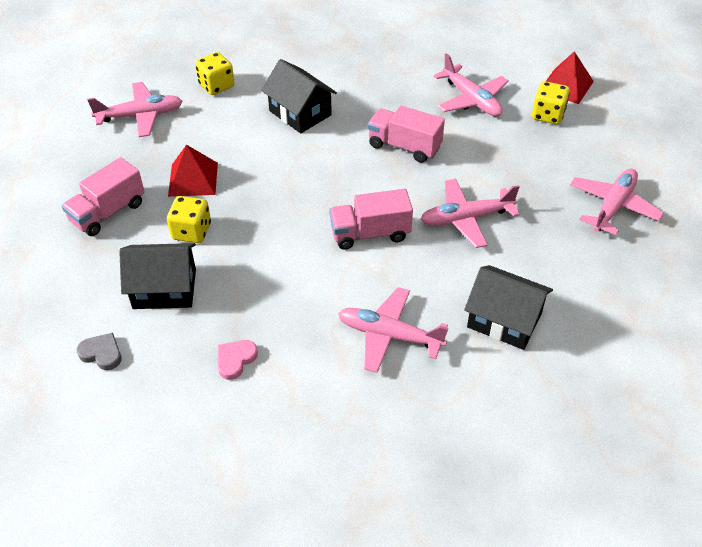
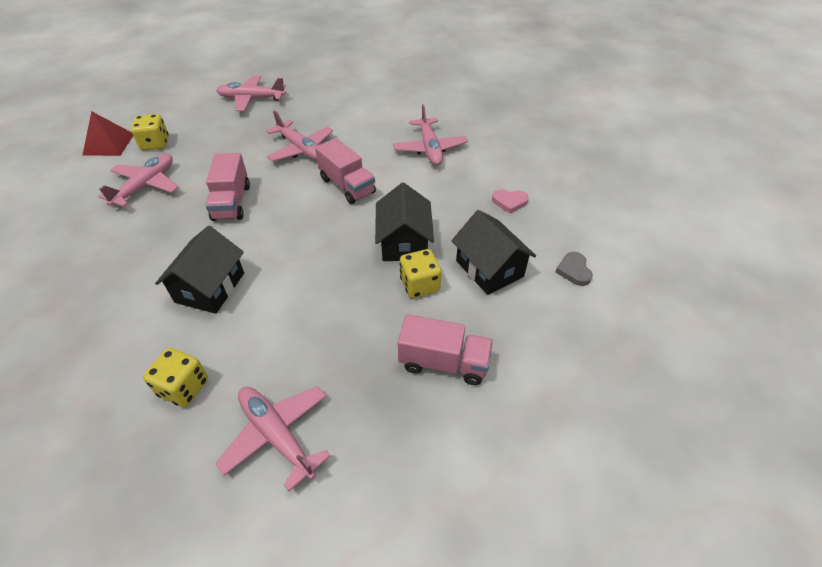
camera: 120 degrees left, 0 degrees up
(193, 179) = (355, 320): red pyramid -> none
(504, 320) = (381, 113): black house -> black house (404, 242)

